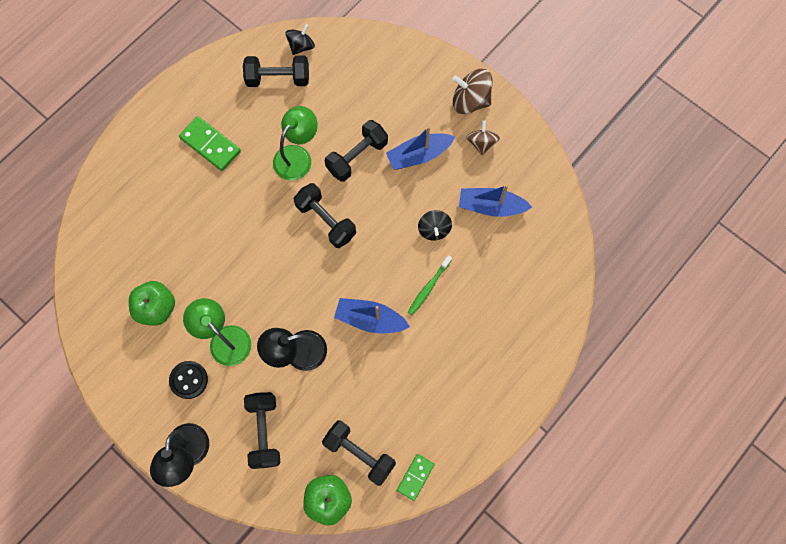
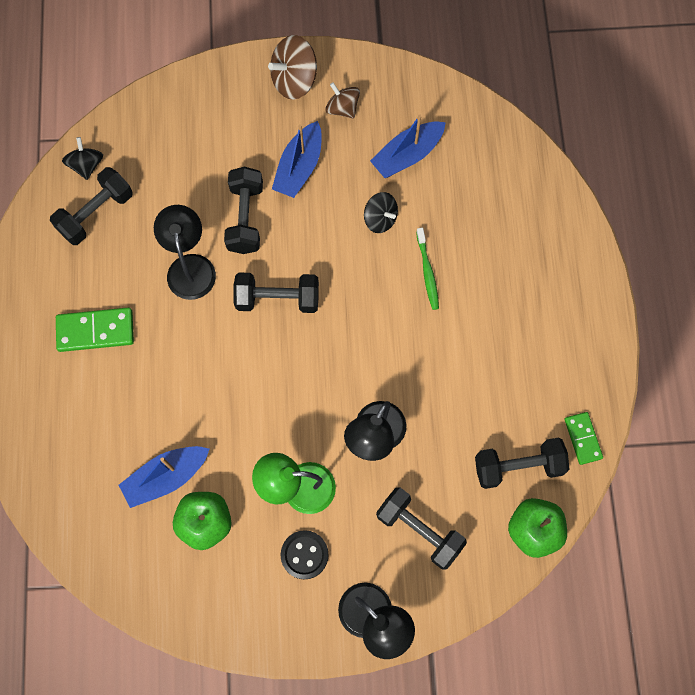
camera: 45 degrees left, 0 degrees up
(297, 156) = (190, 266): green lamp -> black lamp
(370, 319) = (407, 346): blue boat -> blue boat (166, 477)

